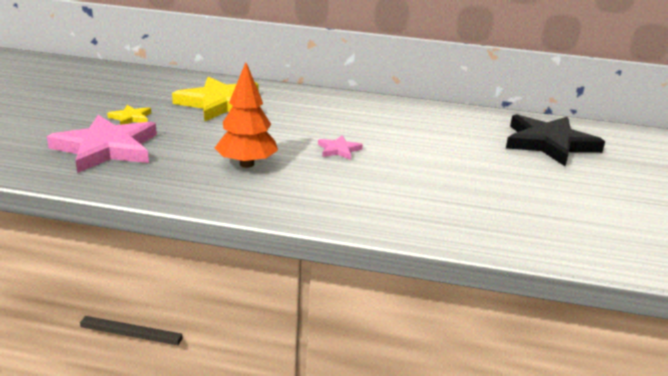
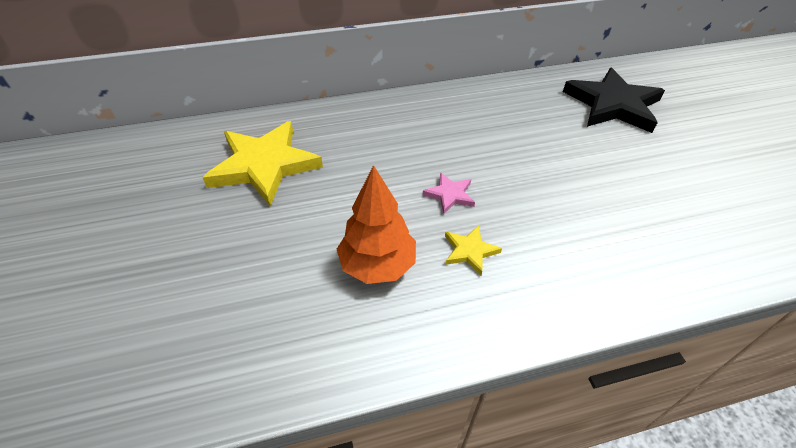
camera: 25 degrees left, 20 degrees up
(106, 148) = (186, 314): pink star -> none
(131, 118) = (174, 237): yellow star -> yellow star (469, 251)

